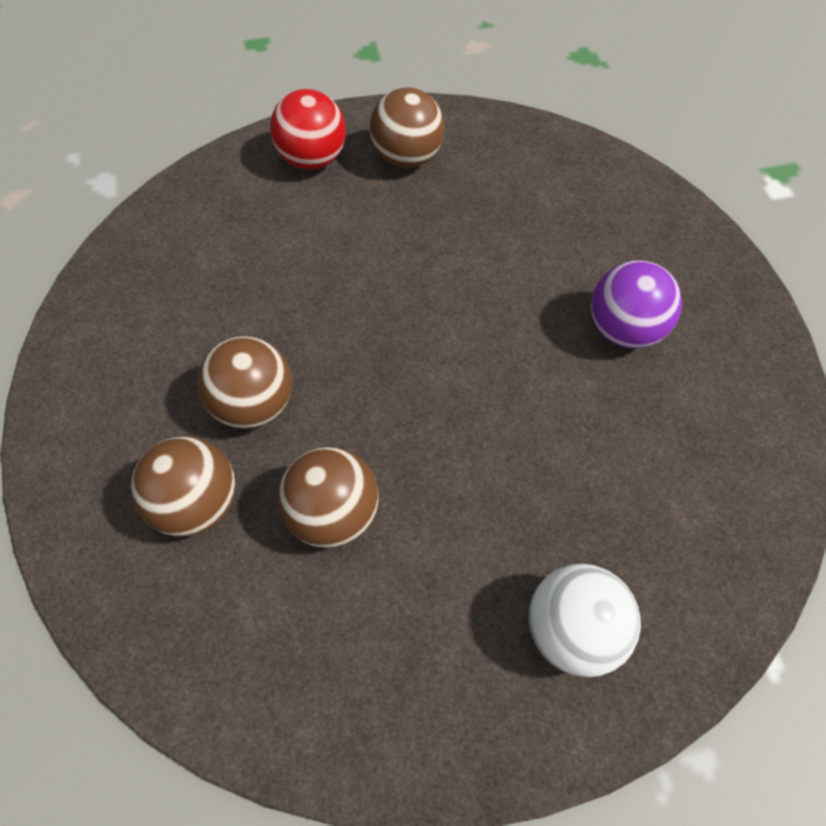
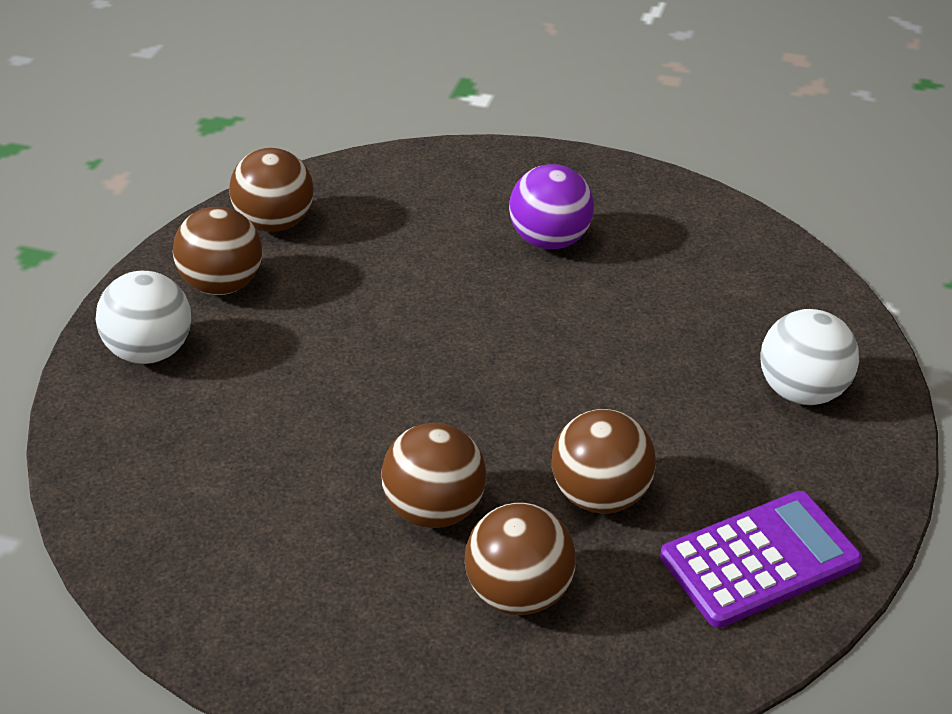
camera: 60 degrees left, 20 degrees down
(312, 159) = (151, 351): red ball -> white ball
(327, 679) = (759, 559): none -> purple calculator
(497, 148) = (275, 223): none -> brown ball

